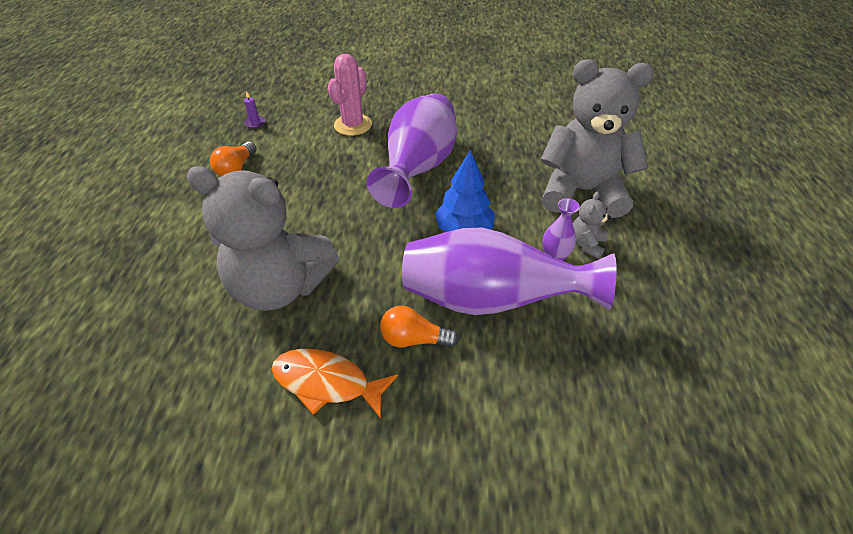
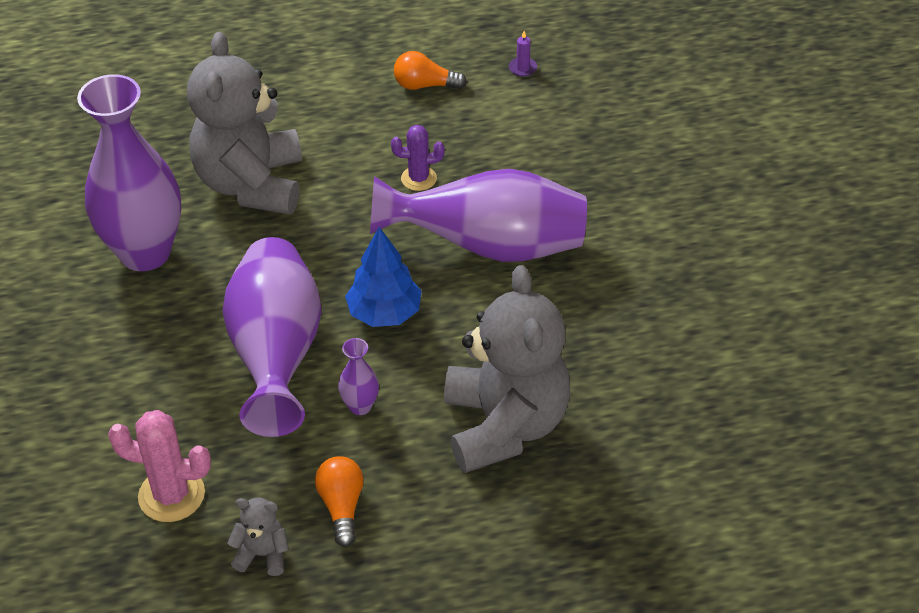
camera: 75 degrees right, 0 degrees up
(327, 382) = (145, 252): orange fish -> purple vase
(333, 189) = (419, 178): none -> purple cactus
(353, 125) = (560, 159): pink cactus -> pink cactus (171, 495)
(414, 339) = (208, 303): orange light bulb -> orange light bulb (341, 506)
(586, 244) = (396, 437): grey teddy bear -> grey teddy bear (262, 554)

